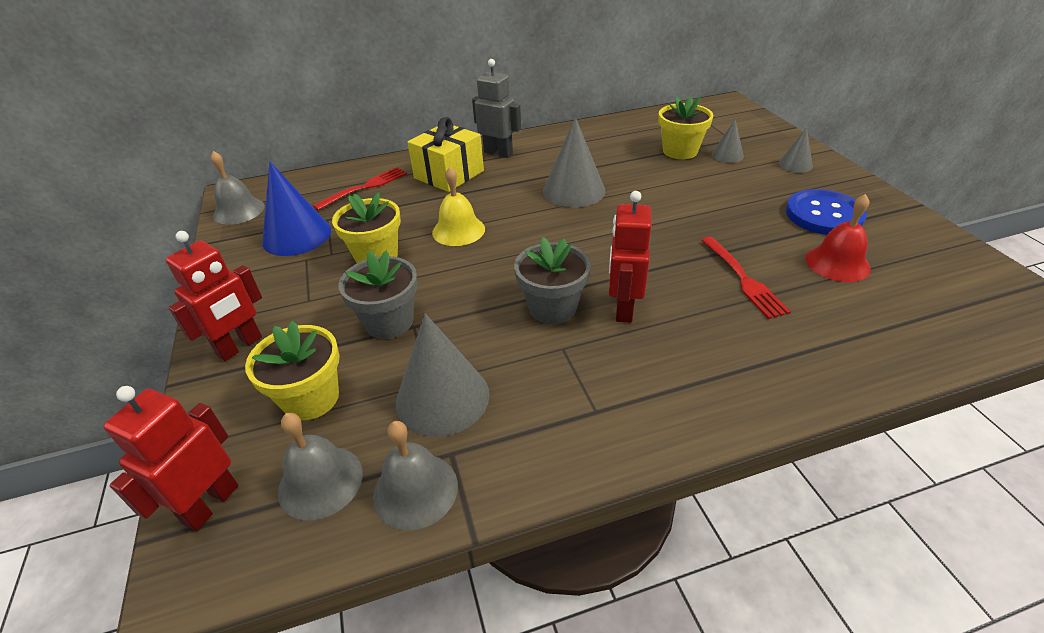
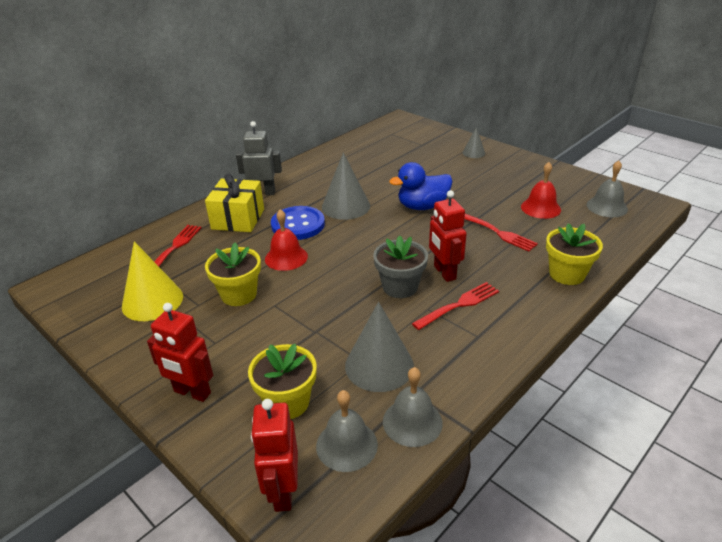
camera: 30 degrees left, 5 degrees down
(239, 211) = (72, 298): grey bell -> grey bell (607, 207)
(240, 346) = (192, 392): red robot -> red robot turned 105 degrees clockwise
(297, 236) = (152, 301): blue cone -> yellow cone
(389, 322) = (295, 334): grey flower pot -> none
(458, 230) = (286, 257): yellow bell -> red bell
(605, 358) = (458, 305): none -> red fork
(667, 215) = (422, 206): none -> blue duck
(680, 151) = (395, 160): yellow flower pot -> yellow flower pot (567, 274)
(727, 155) = (428, 156): grey cone -> none
(823, 215) = (513, 181): blue button -> blue button (298, 225)

